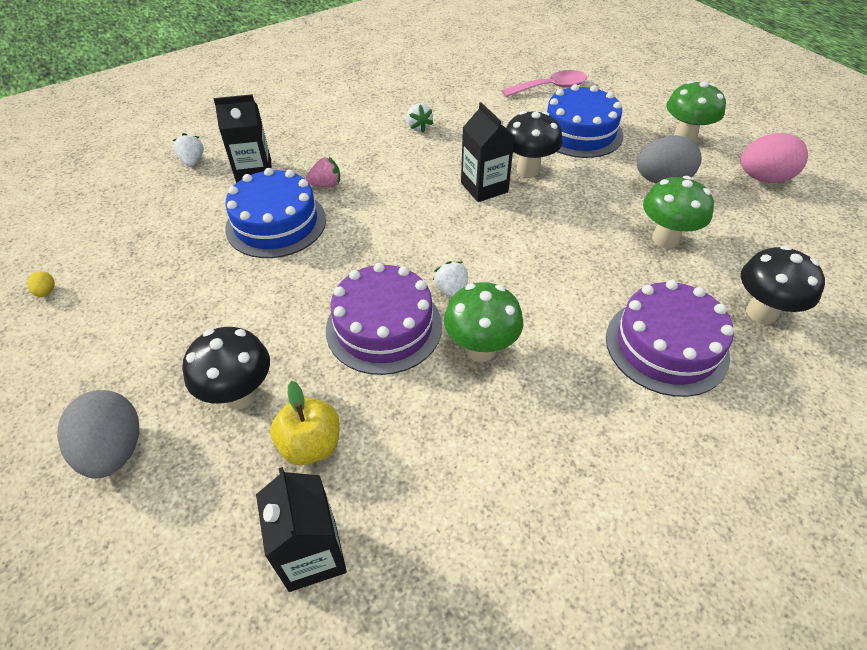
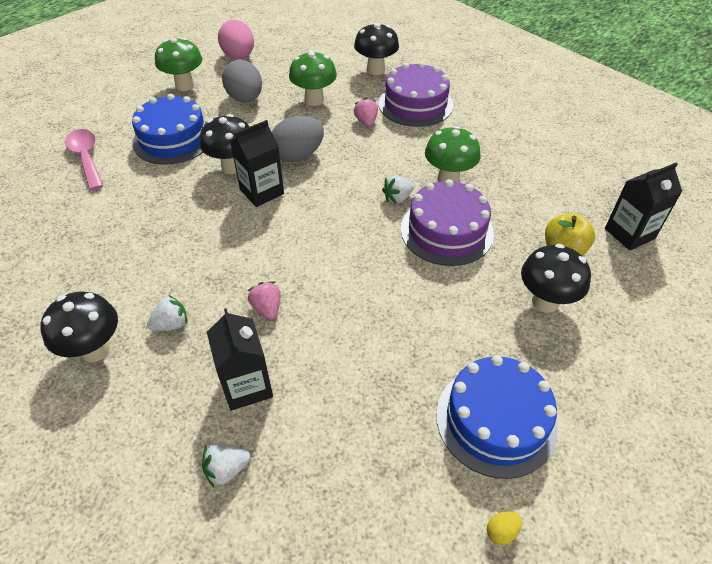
camera: 100 degrees left, 0 degrees up
(114, 450) = (630, 366): grey egg -> grey egg (298, 155)
(276, 223) = (338, 336): blue cake -> blue cake (496, 420)
(323, 106) = (95, 350): none -> black mushroom
(418, 127) = (155, 249): white strawberry -> white strawberry (171, 324)
(615, 283) = (366, 122): none -> pink strawberry

